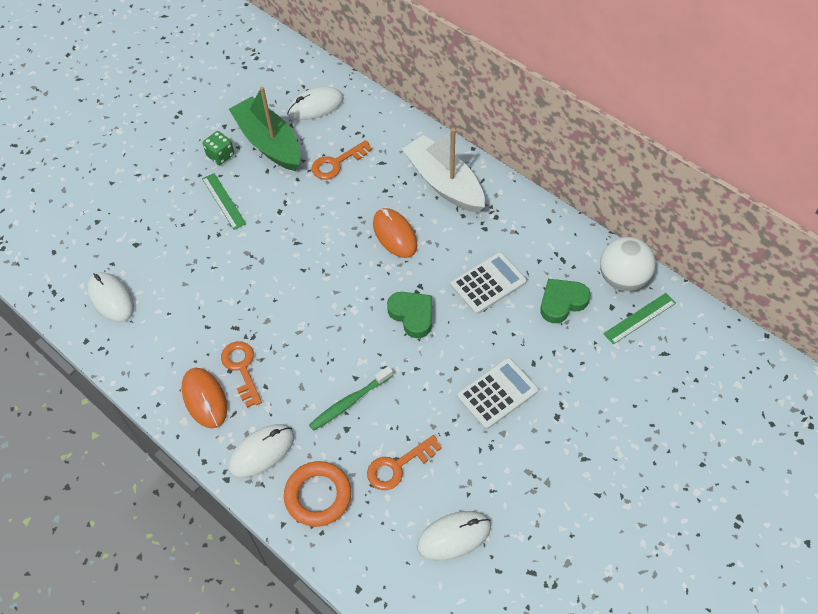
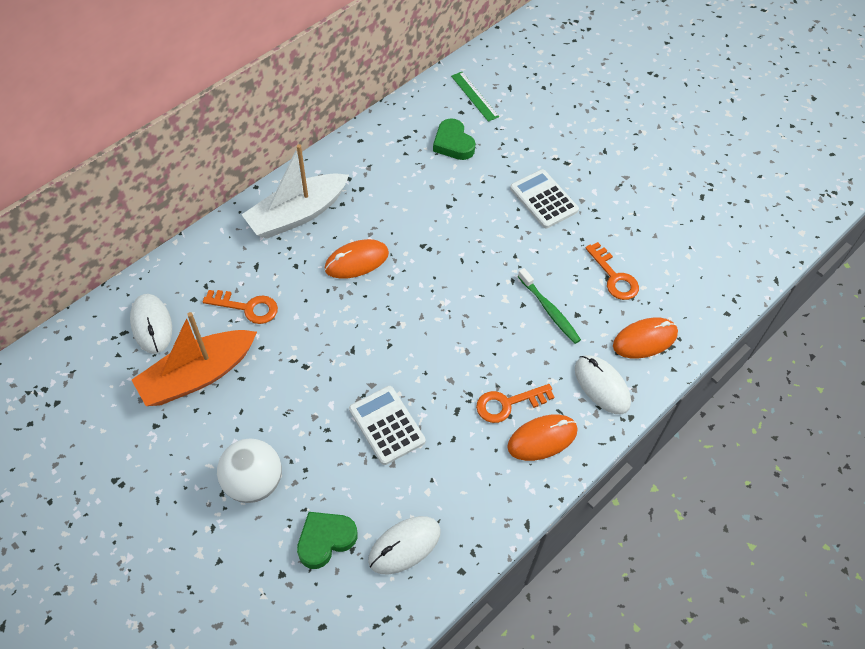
camera: 90 degrees left, 0 degrees up
(220, 155) = (205, 429): green dice -> none
(224, 201) = (278, 424): green ruler -> none
(269, 143) = (198, 375): green boat -> orange boat
(318, 496) = (645, 340): orange ring -> orange mouse
(337, 163) = (247, 307): orange key -> orange key turned 45 degrees counterclockwise
(412, 315) = (456, 254): green heart -> green heart (325, 540)
(454, 536) = (676, 243): white mouse -> none
(488, 283) = (426, 193): white calculator -> white calculator (386, 425)
(622, 279) = (433, 100): white ball -> white ball (254, 482)

